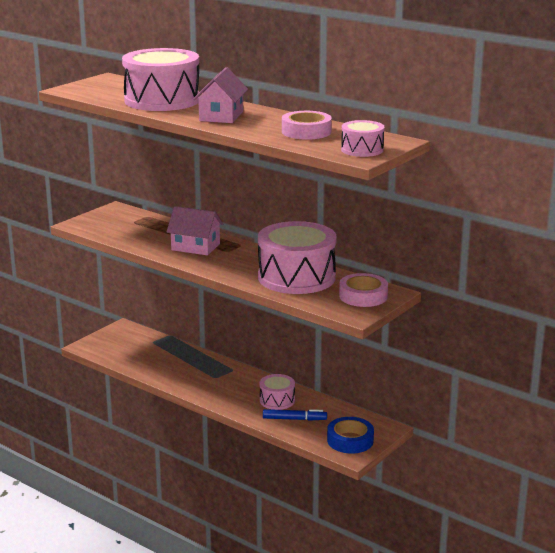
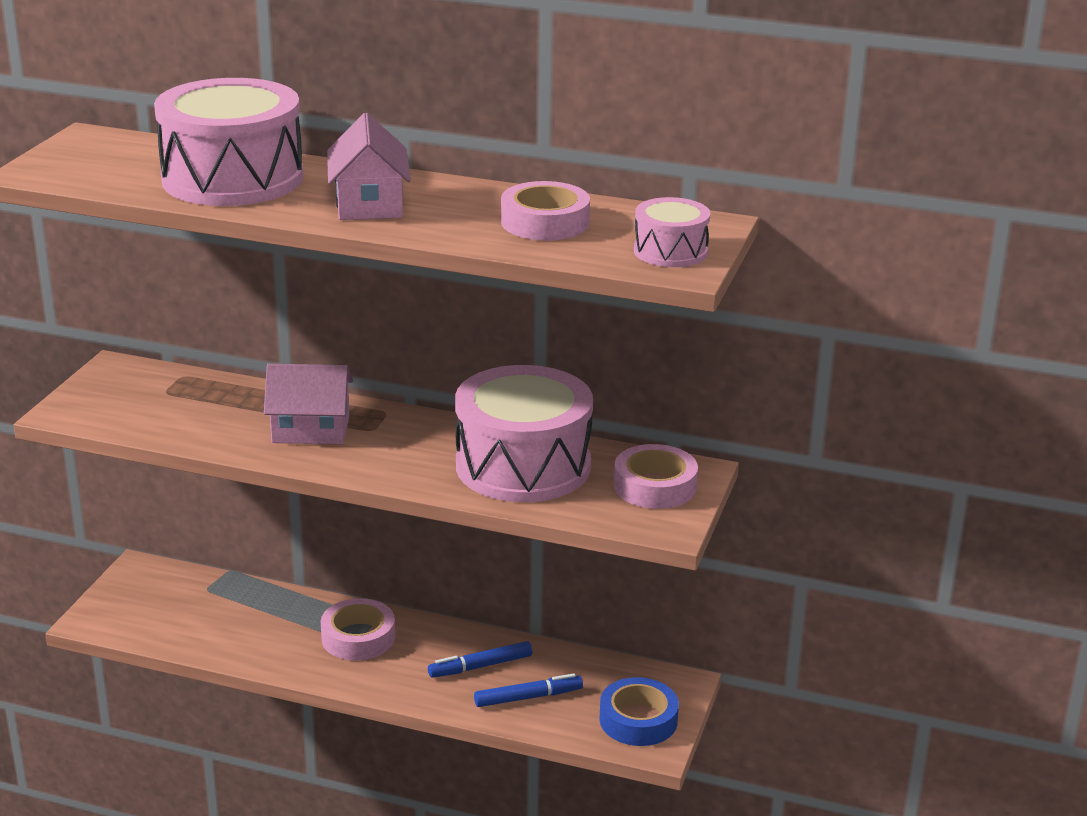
camera: 20 degrees left, 5 degrees up
(218, 376) = (358, 637): none -> pink tape
(277, 400) = (481, 666): pink drum -> blue marker

